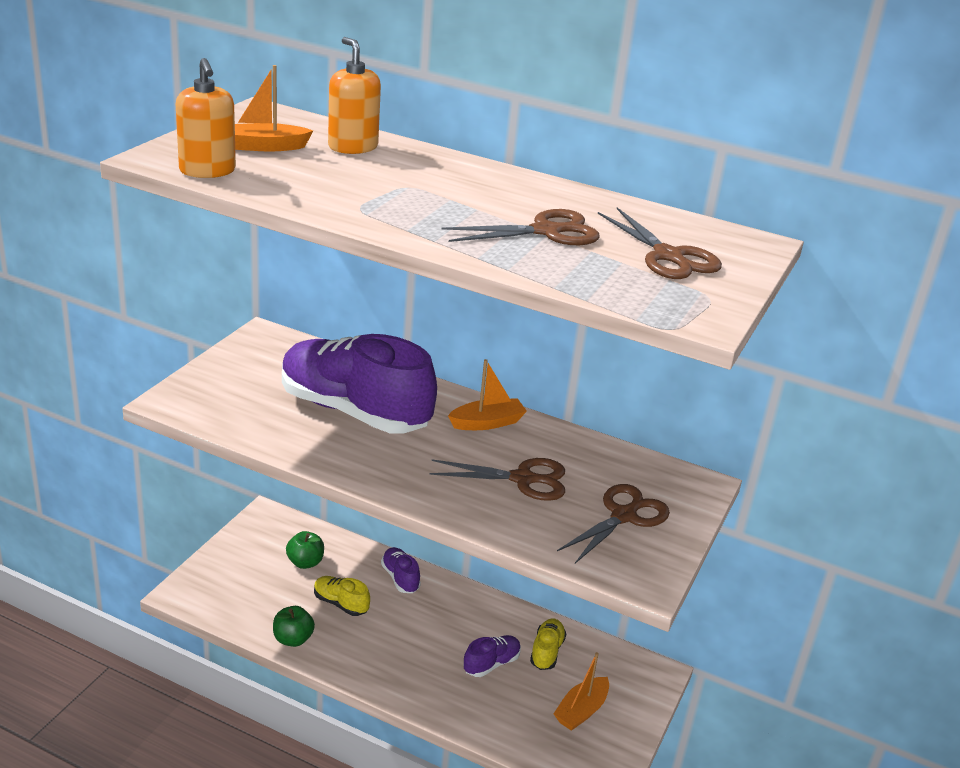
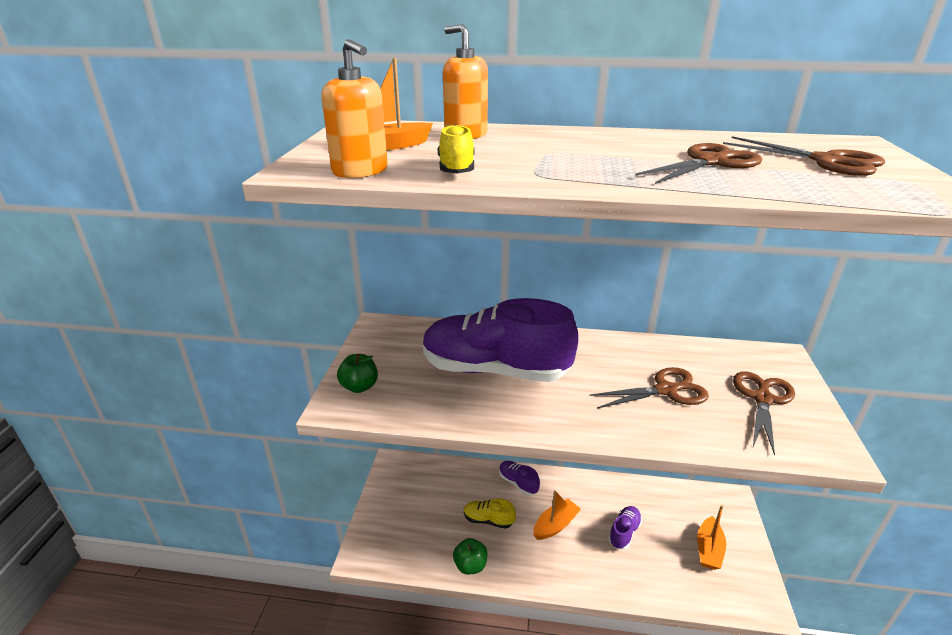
camera: 15 degrees left, 0 degrees up
(305, 562) = (443, 493): green apple -> green apple (359, 386)
(487, 423) = (599, 350): orange boat -> orange boat (555, 525)
(546, 652) = (653, 508): yellow shoe -> yellow shoe (456, 169)

